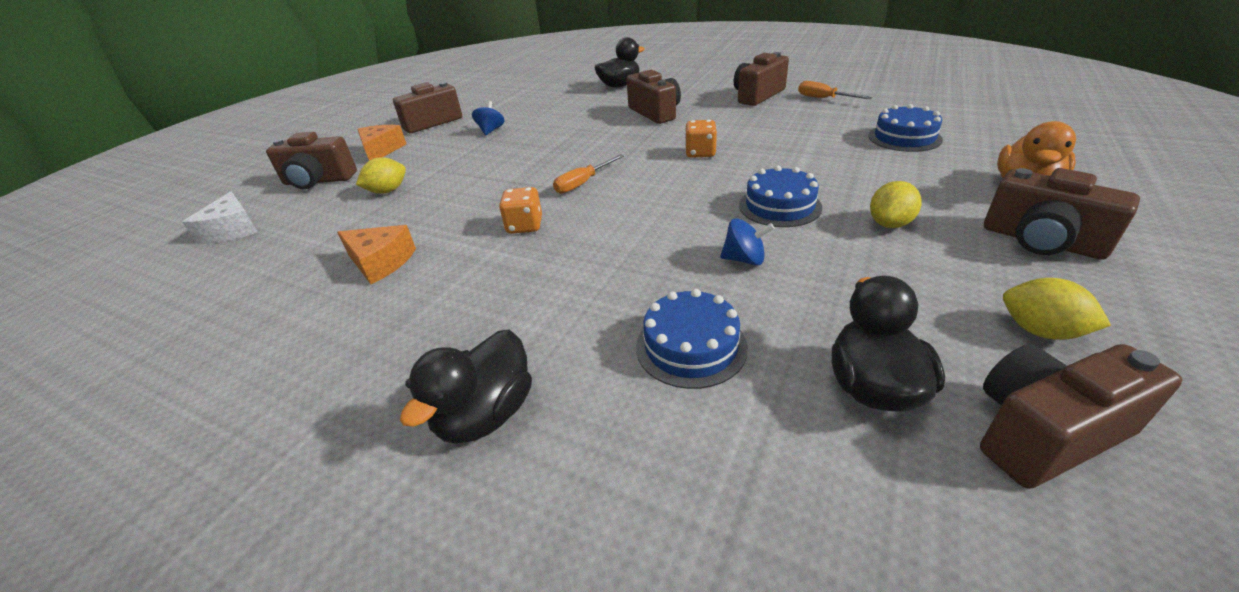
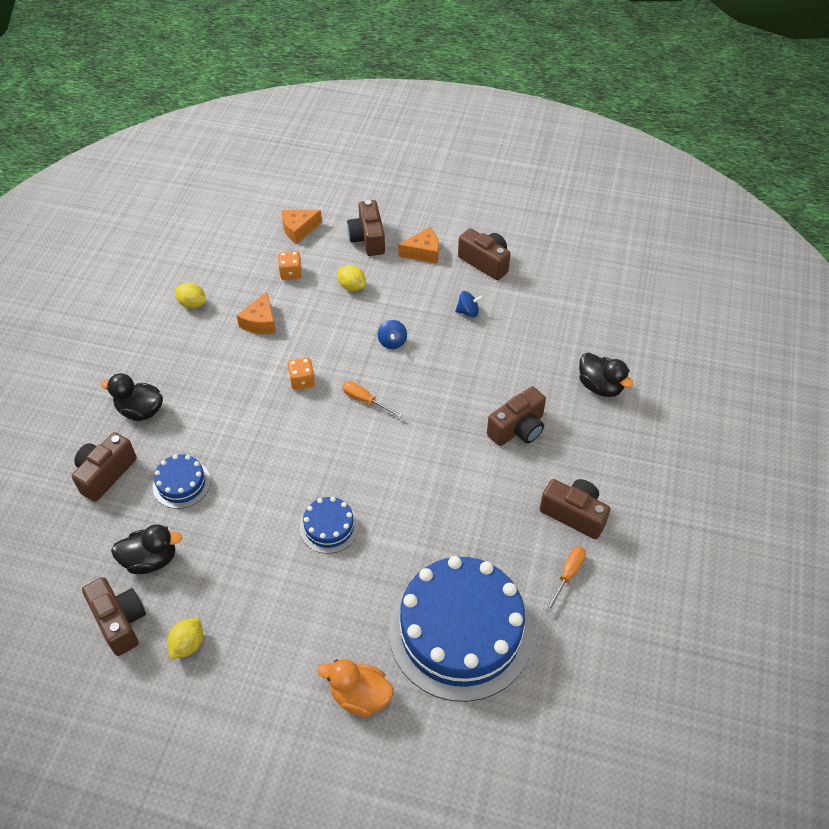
camera: 75 degrees right, 15 degrees up
(232, 230) = (299, 229): white cheese -> orange cheese
(700, 153) = (422, 472): orange dice -> orange dice (291, 273)
(744, 259) = (260, 506): blue spinning top -> blue spinning top (392, 342)
(890, 224) = (303, 592): yellow lemon -> yellow lemon (192, 304)
(904, 137) = (460, 630): blue cake -> blue cake, size x2.27
(1041, 241) = (279, 678): brown camera -> brown camera (105, 474)

